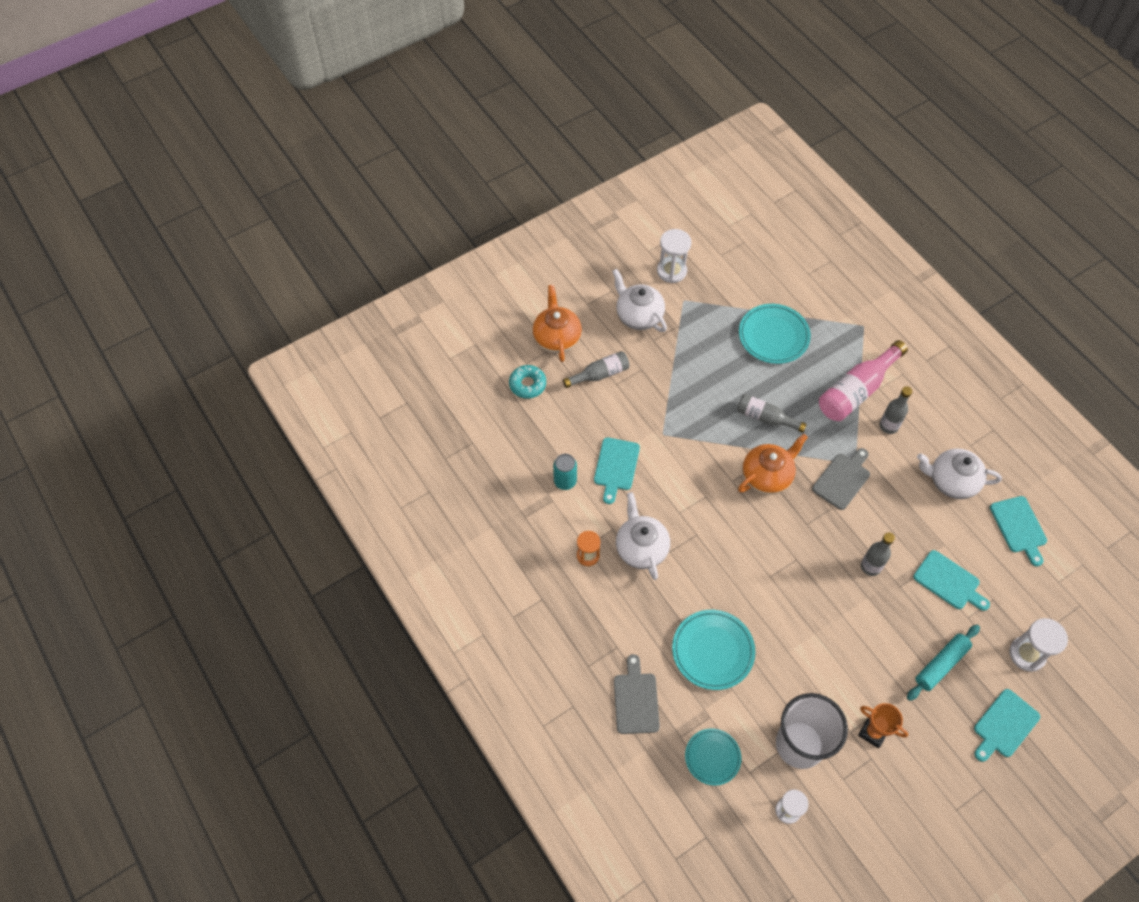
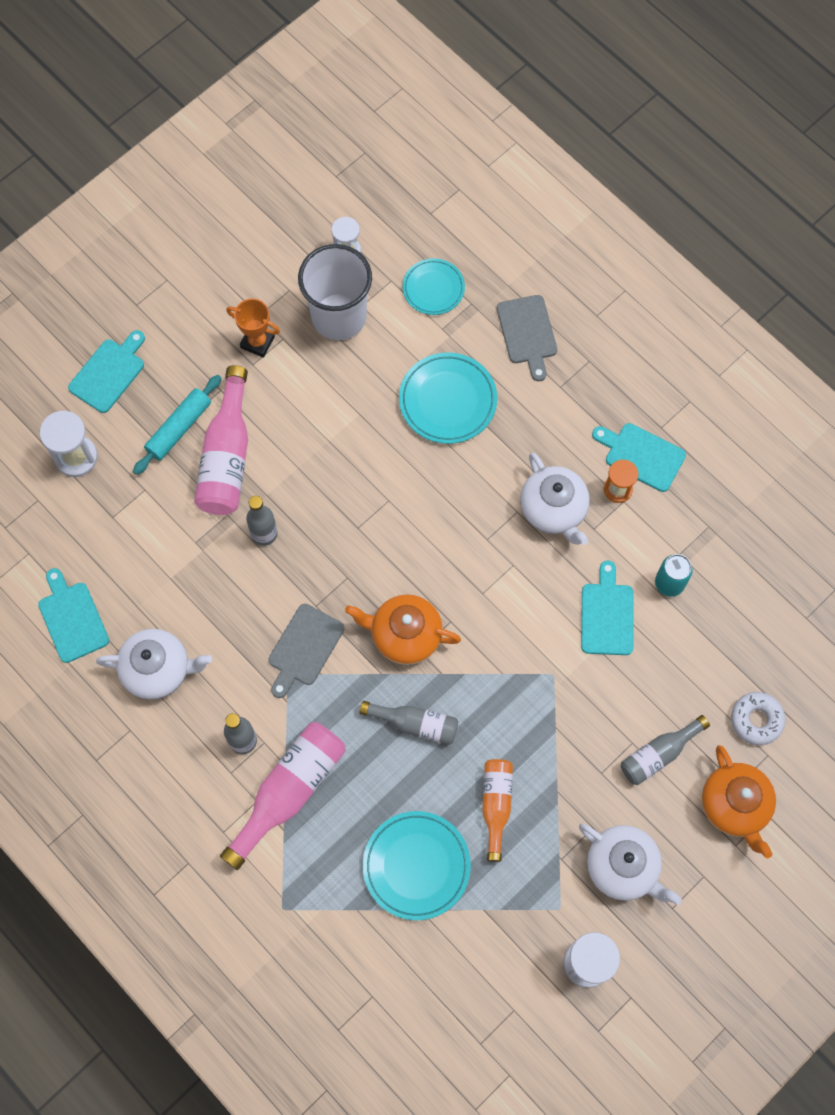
camera: 170 degrees right, 10 degrees up
(527, 384) = (756, 720): turquoise donut -> white donut
(716, 361) = (496, 805): none -> orange bottle
(767, 476) = (405, 635): orange teapot -> orange teapot turned 60 degrees clockwise
(900, 634) = (227, 456): none -> pink bottle
(949, 582) = (166, 530): turquoise cutting board -> turquoise cutting board (641, 455)

